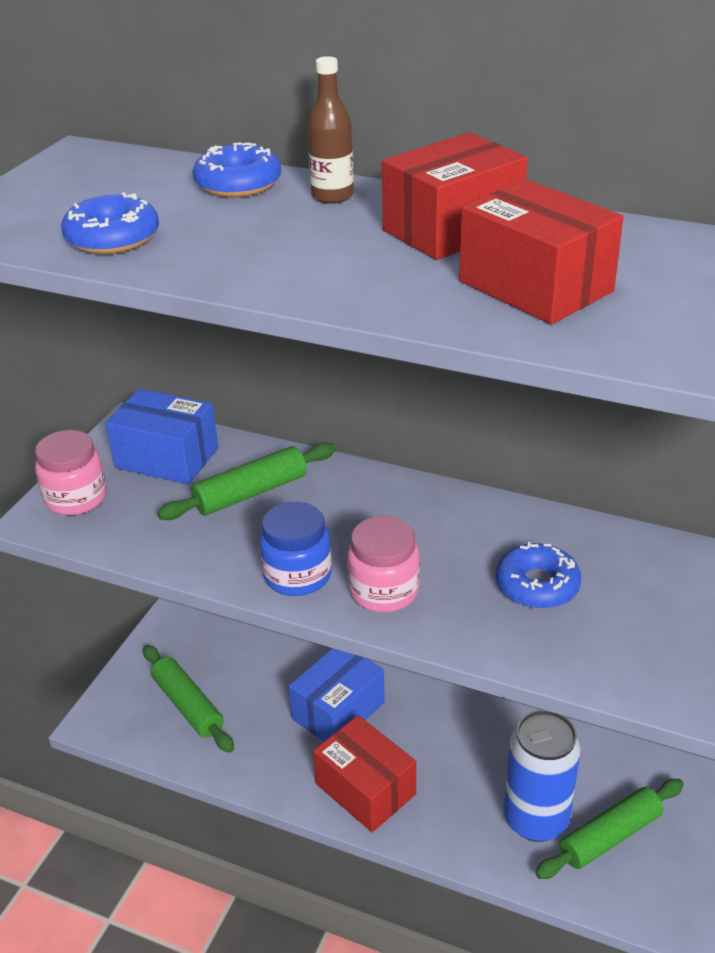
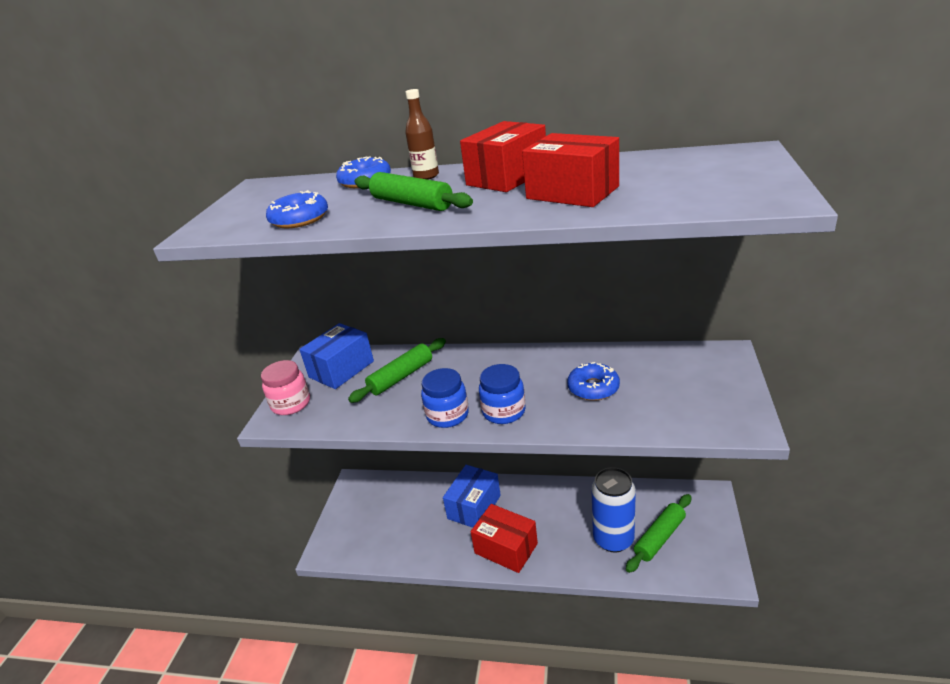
camera: 10 degrees left, 5 degrees down
(167, 458) = (341, 369): blue box -> blue box turned 60 degrees counterclockwise
(188, 705) = (380, 527): green rolling pin -> green rolling pin (411, 203)
(384, 591) = (504, 411): pink jar -> blue jar

